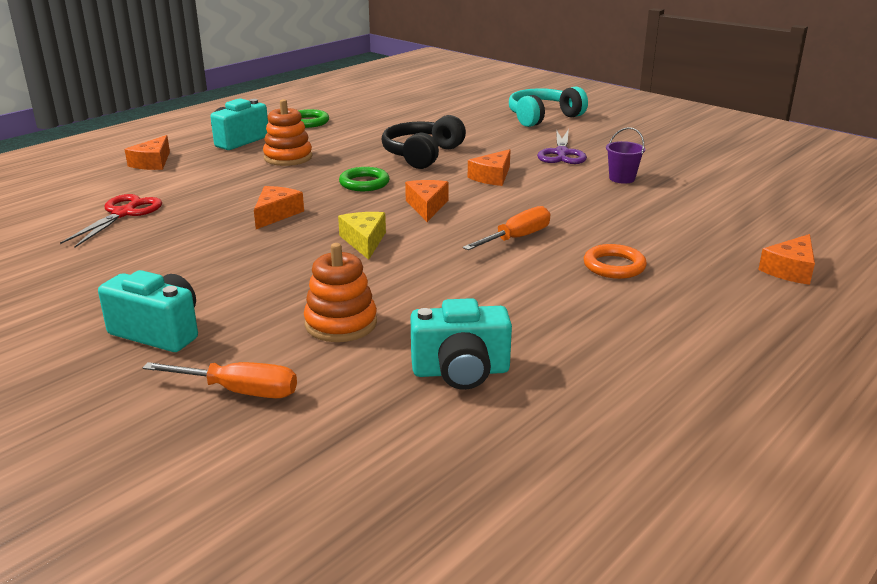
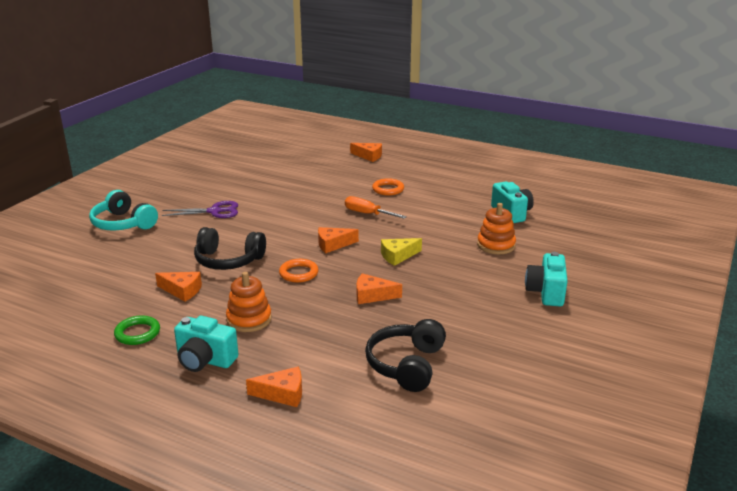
camera: 105 degrees left, 0 degrees up
(123, 213) = (406, 365): red scissors -> black headphones
(239, 391) = (571, 257): orange screwdriver -> none
(364, 183) = (298, 273): green ring -> orange ring
(492, 177) = (270, 230): orange cheese -> orange cheese (182, 291)
(622, 178) = (260, 192): purple bucket -> none

